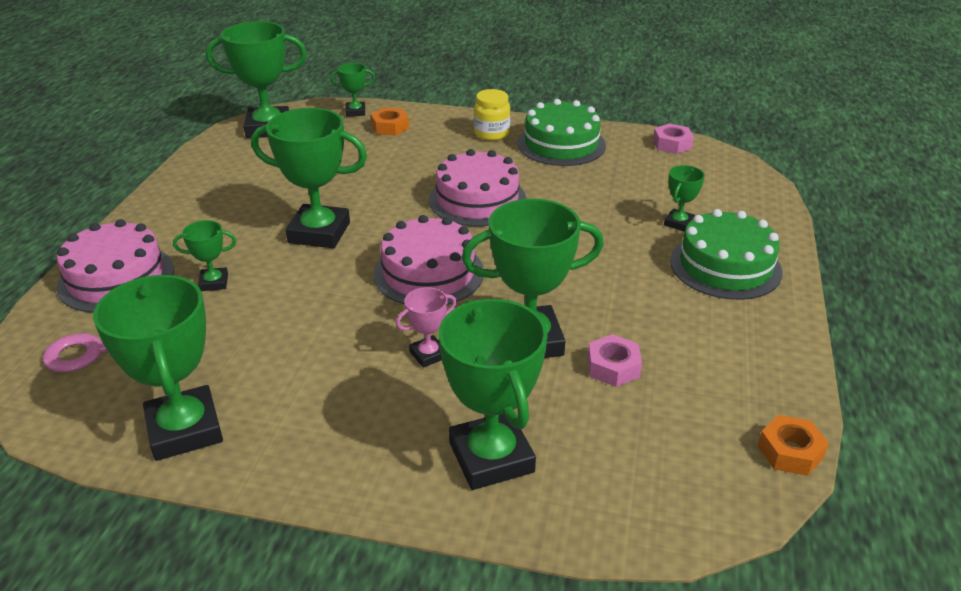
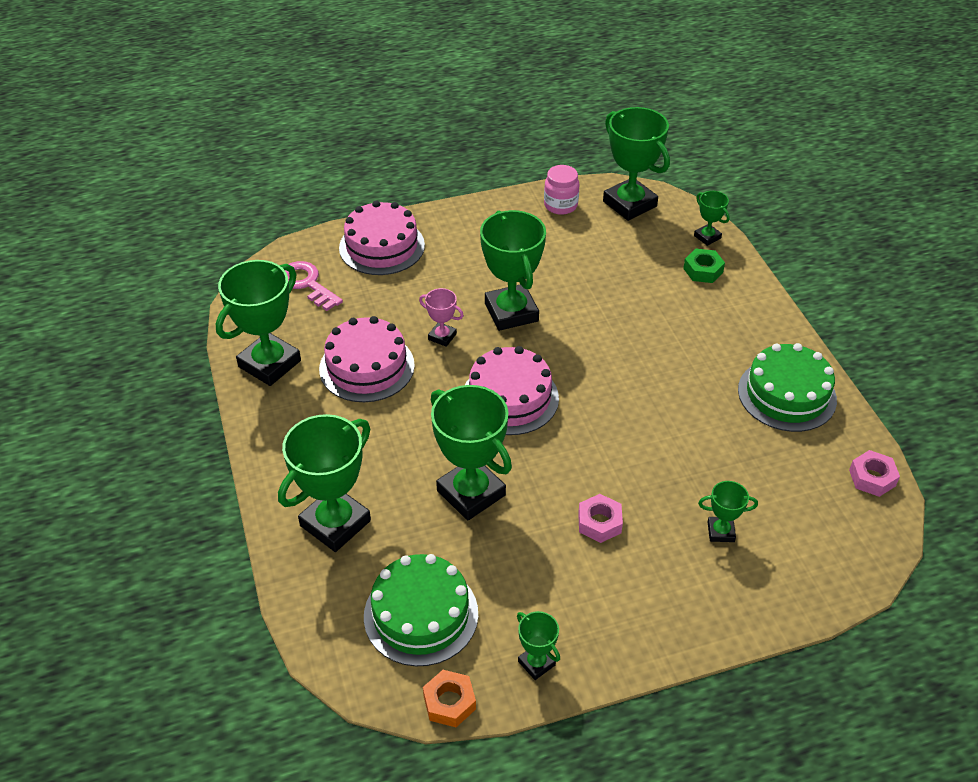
camera: 60 degrees right, 10 degrees up
(214, 282) = (411, 293): green trophy -> green trophy (536, 663)
(219, 159) = (560, 205): none -> pink jar
(390, 127) = (703, 270): orange nut -> green nut
(428, 355) = (415, 443): pink trophy -> pink trophy (442, 336)
(477, 200) = (637, 379): pink cake -> pink cake (367, 367)
(491, 133) = (758, 339): yellow jar -> none
(613, 367) = (475, 556): pink nut -> pink nut (599, 523)
(725, 266) = (676, 589): green cake -> green cake (421, 614)

